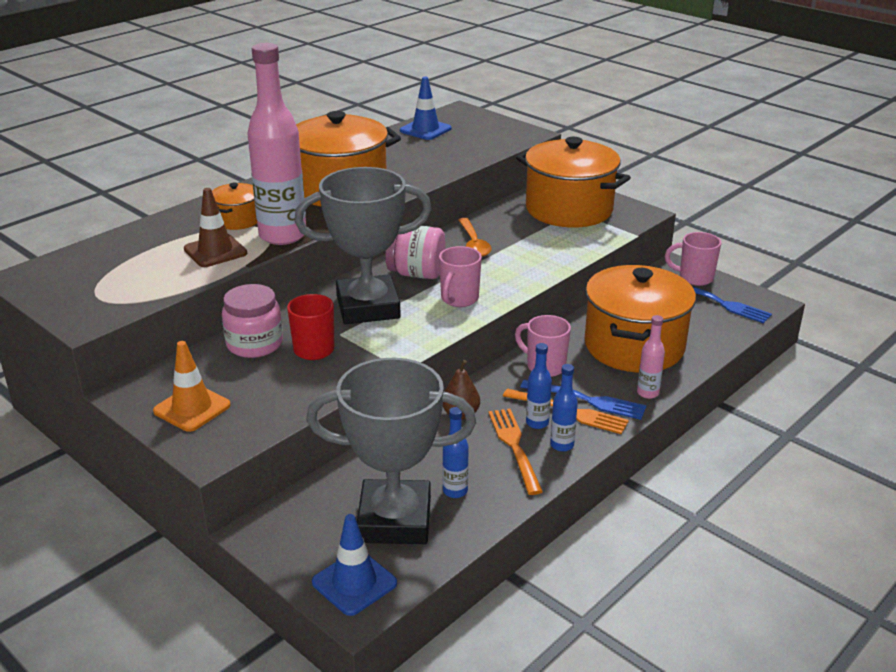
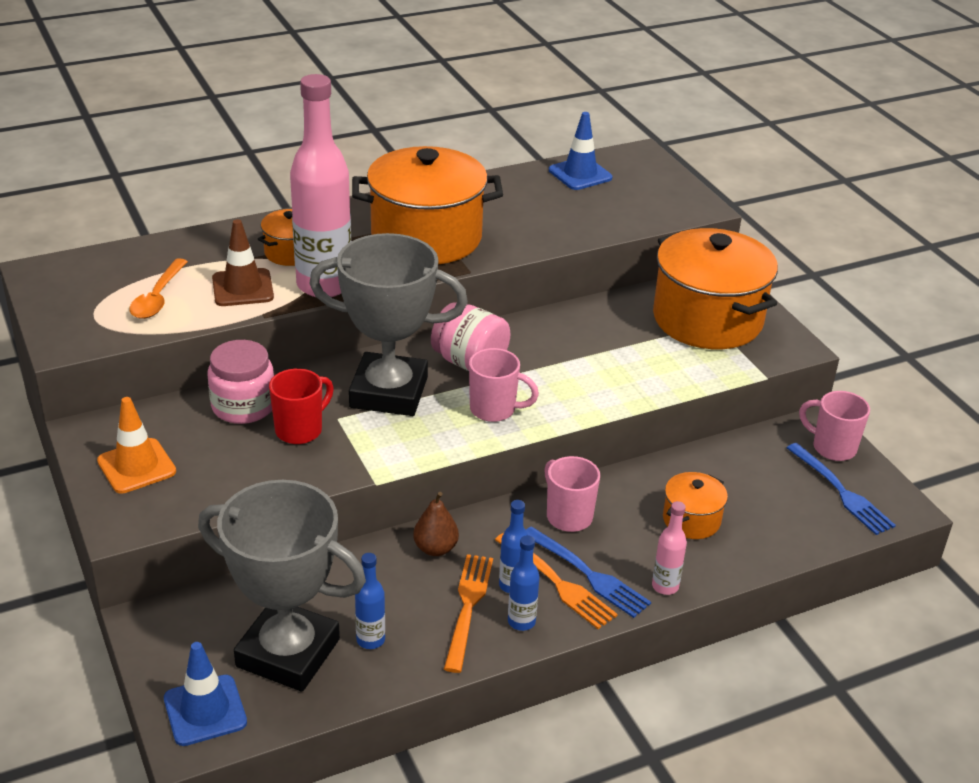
camera: 20 degrees right, 5 degrees up
(459, 299) = (494, 410): pink mug -> pink mug turned 120 degrees counterclockwise
(473, 243) = (561, 339): orange spoon -> orange spoon (158, 297)
(634, 346) = (691, 520): orange pot -> orange pot, size x0.47

